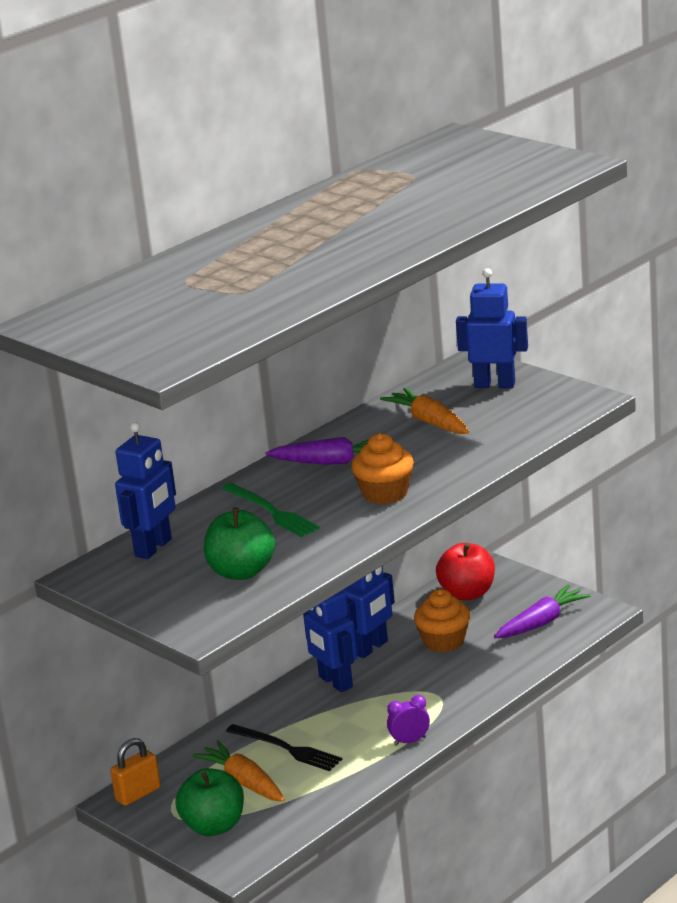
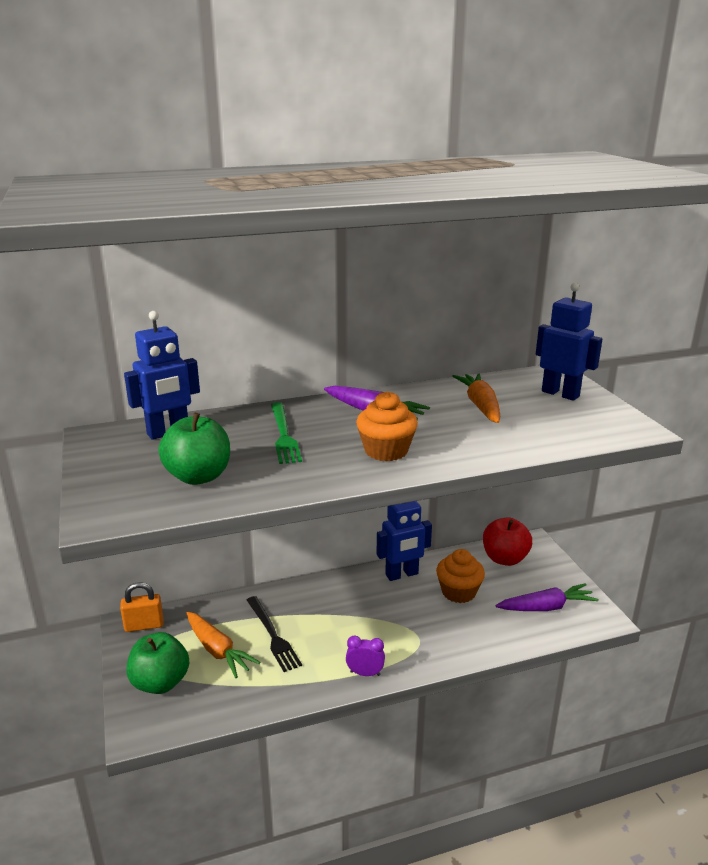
camera: 25 degrees right, 0 degrees up
(243, 782) = (218, 651): orange carrot -> orange carrot turned 150 degrees clockwise
(335, 682) = (354, 592): blue robot -> none

